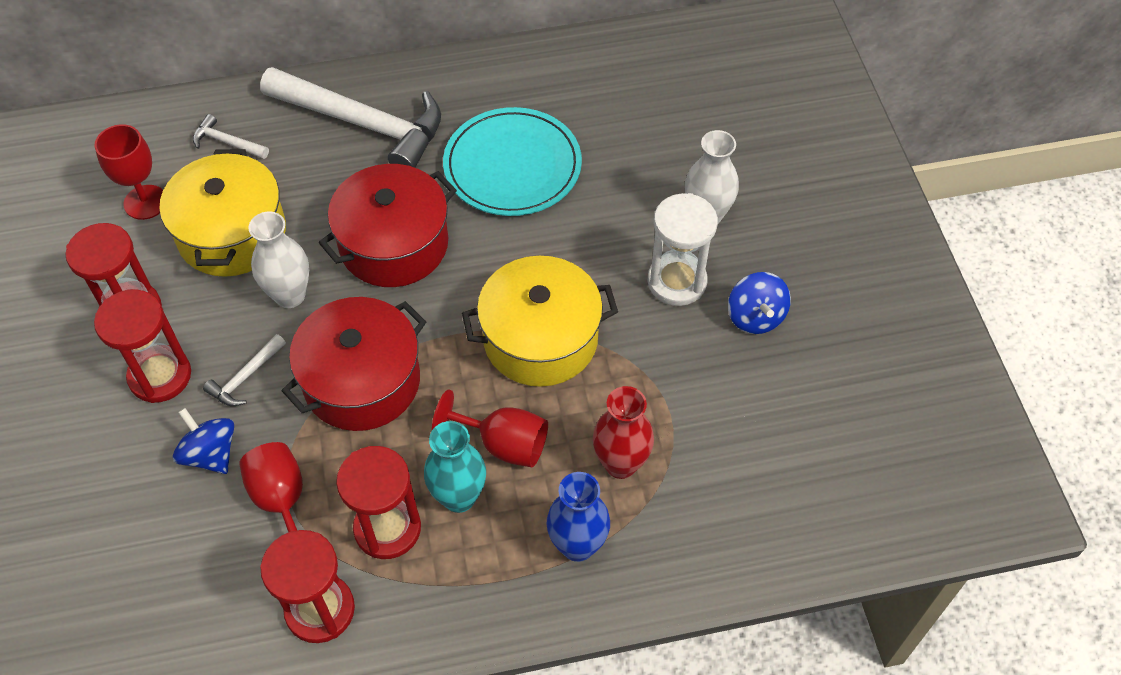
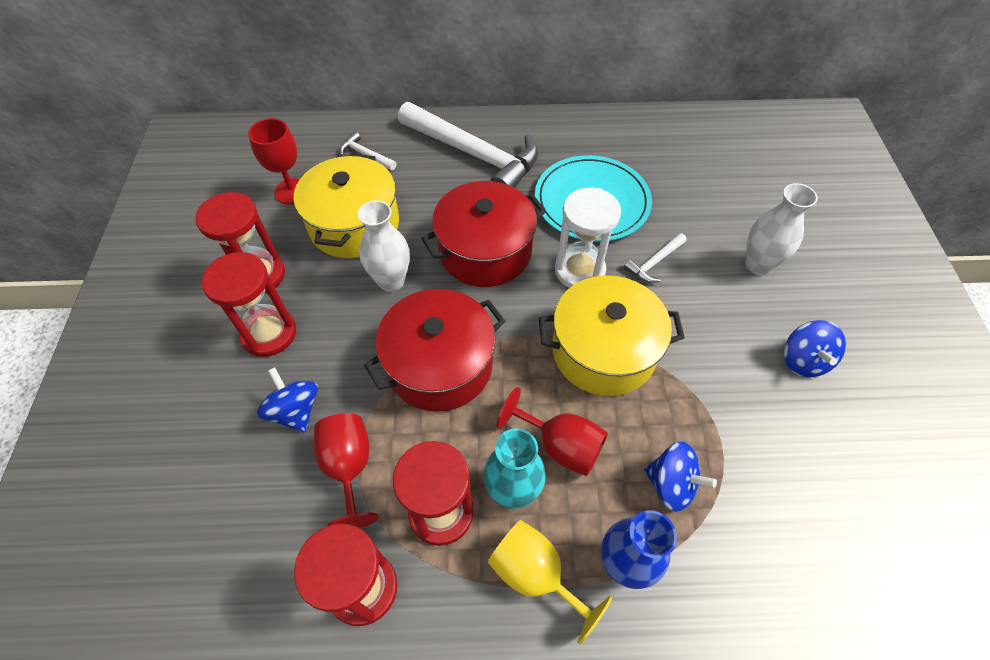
camera: 10 degrees right, 0 degrees up
(245, 377) = (340, 346): white hammer -> white hammer (654, 263)
(491, 569) = (535, 574): none -> yellow goblet
(620, 464) = (671, 484): red vase -> blue spinning top
(677, 282) = (730, 318): white hourglass -> white hourglass (579, 270)

